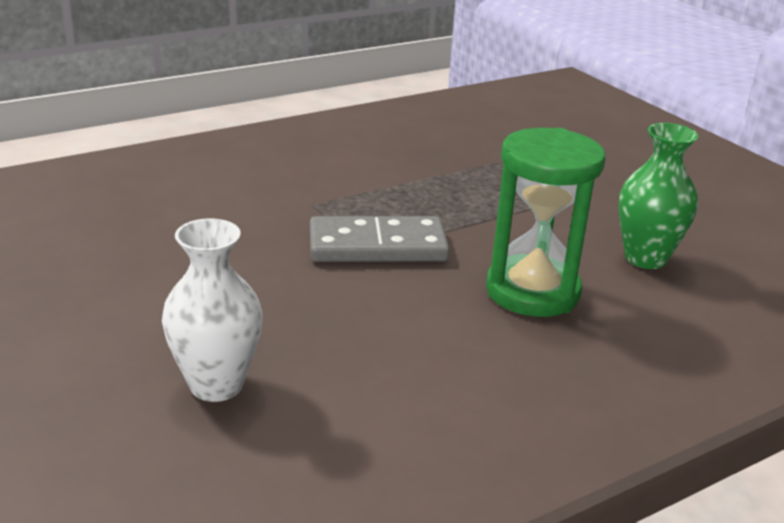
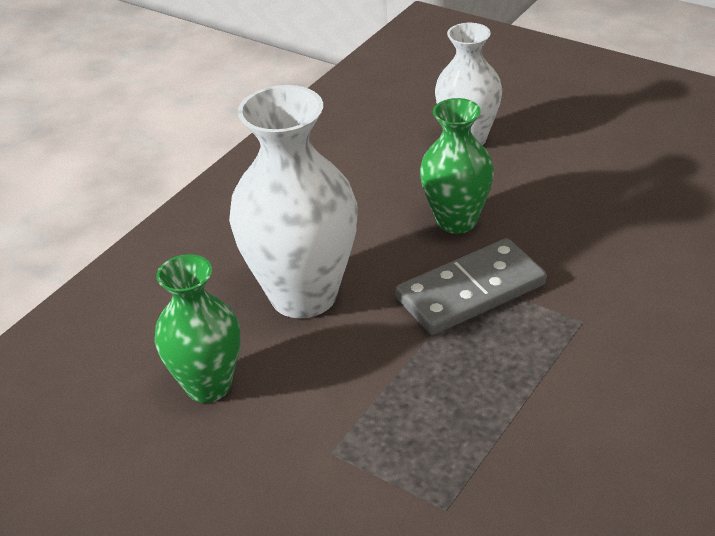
camera: 160 degrees right, 10 degrees up
(331, 301) = (456, 221): none -> green vase
(532, 291) = (303, 295): green hourglass -> white vase

